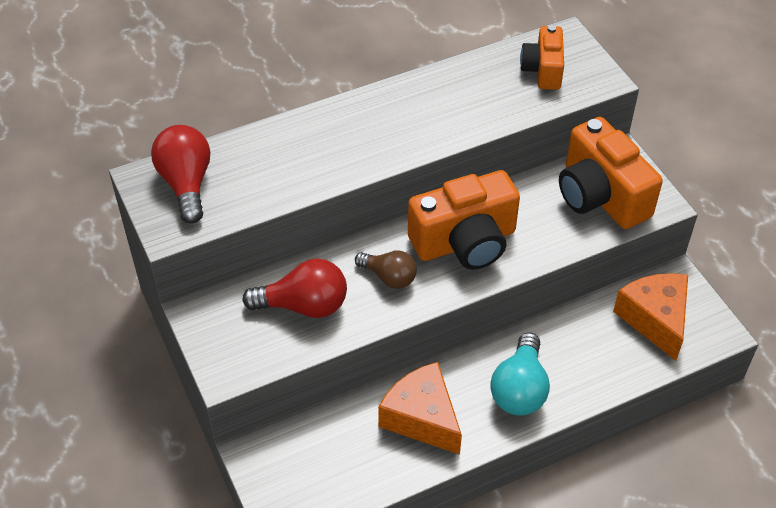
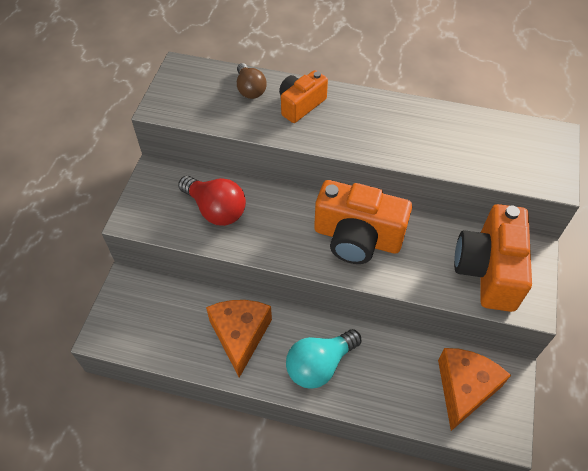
camera: 40 degrees right, 5 degrees up
(186, 184) = (199, 85): red light bulb -> none
(389, 277) = (284, 227): brown light bulb -> brown light bulb (250, 89)
(543, 70) = (512, 149): orange camera -> orange camera (300, 105)

